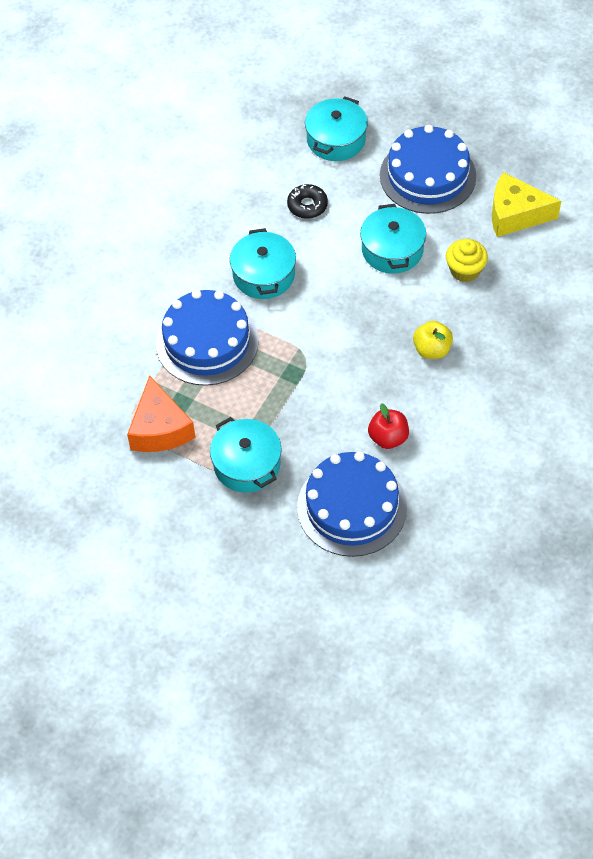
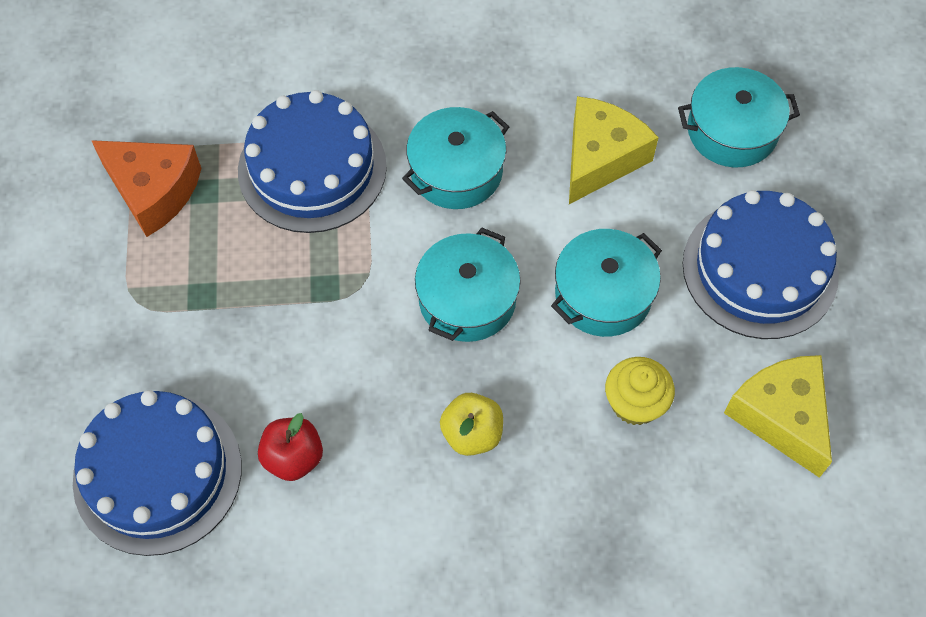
camera: 55 degrees right, 5 degrees up
(160, 428) = (153, 191): orange cheese -> orange cheese turned 105 degrees counterclockwise
(247, 464) = (155, 313): turquoise pot -> turquoise pot (467, 299)
(307, 205) = (600, 158): black donut -> yellow cheese

